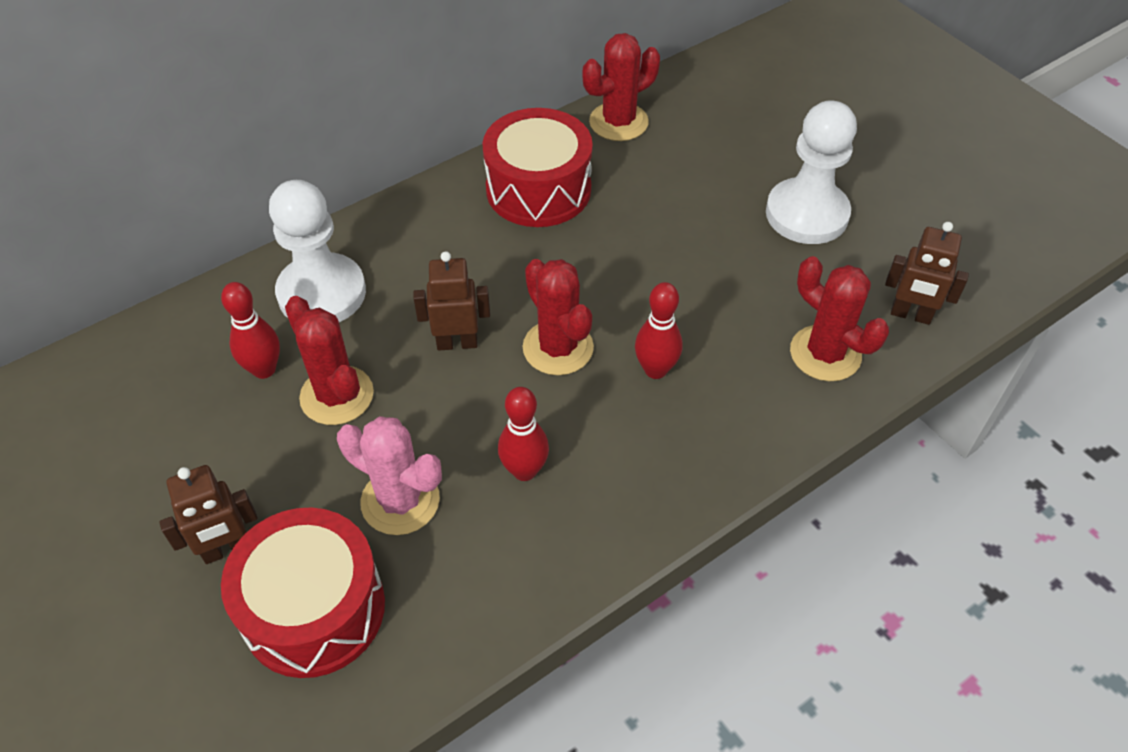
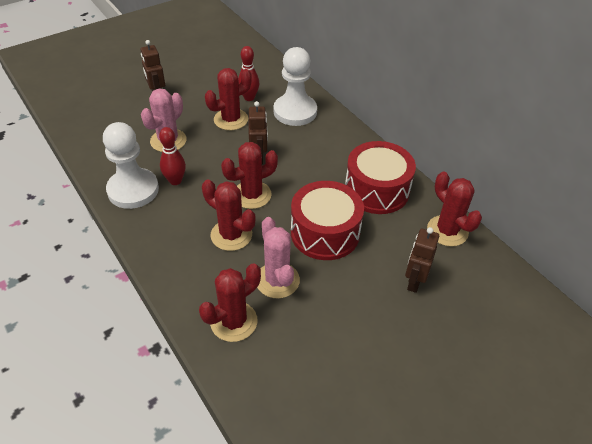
camera: 90 degrees right, 5 degrees down
(314, 609) = (123, 119): red drum -> red drum (325, 233)
(655, 370) = (231, 235): red bowling pin -> red cactus
(740, 306) = (277, 280): none -> pink cactus
(806, 214) = (364, 331): white pawn -> white pawn (133, 190)
(910, 315) = (263, 381): brown robot -> brown robot (414, 282)

